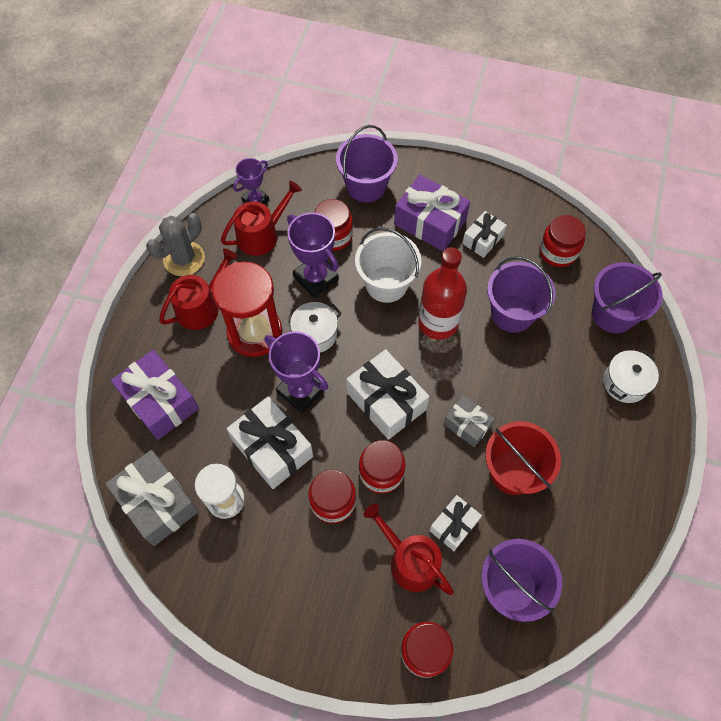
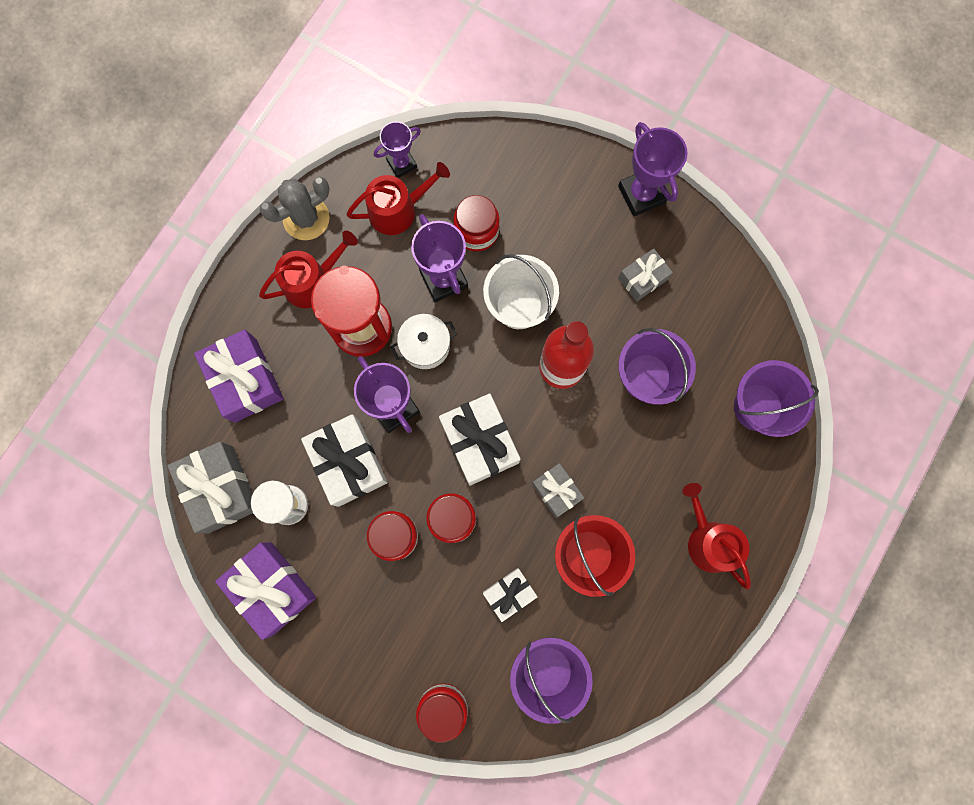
camera: 15 degrees right, 15 degrees up
(366, 186) = (531, 176): purple bucket -> none
(409, 560) = (454, 617): red watering can -> red watering can (708, 540)
(430, 222) = (590, 242): purple gift -> purple gift (272, 588)
(460, 179) = (641, 194): none -> purple trophy
(482, 239) = (642, 278): white gift -> grey gift
(558, 252) = (722, 315): red jar -> none
(625, 382) = (741, 489): white pot -> none

